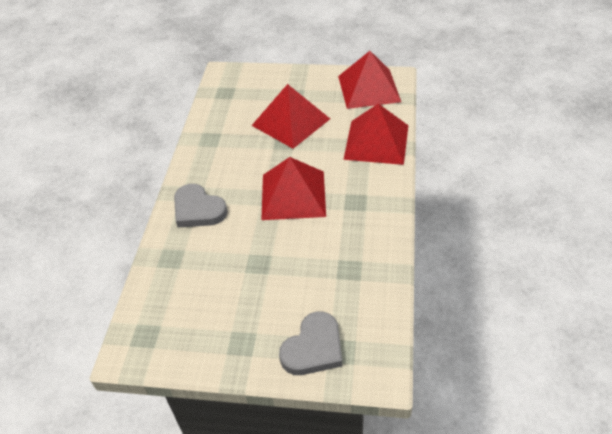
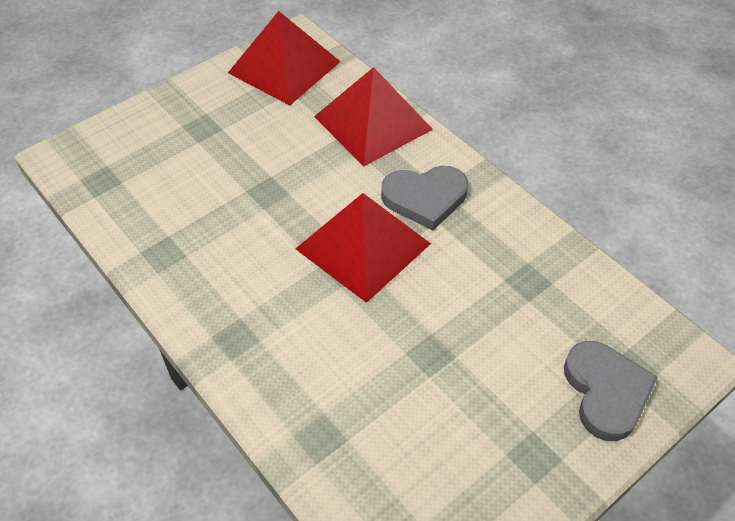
camera: 50 degrees left, 5 degrees up
(198, 209) = (272, 351): grey heart -> grey heart (425, 198)
(291, 122) = (243, 162): red pyramid -> none

